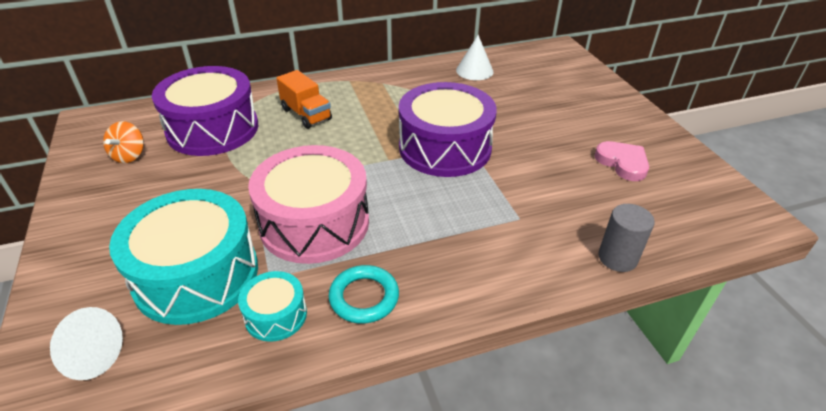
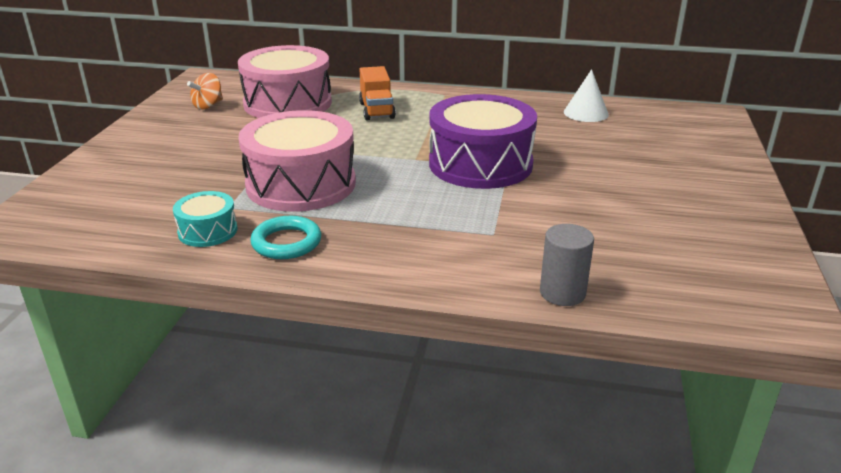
camera: 30 degrees right, 10 degrees down
(88, 356) = (64, 212): white cone -> none
(196, 275) = (178, 190): turquoise drum -> none
(213, 129) = (288, 103): purple drum -> pink drum
(622, 163) = (668, 224): pink heart -> none

